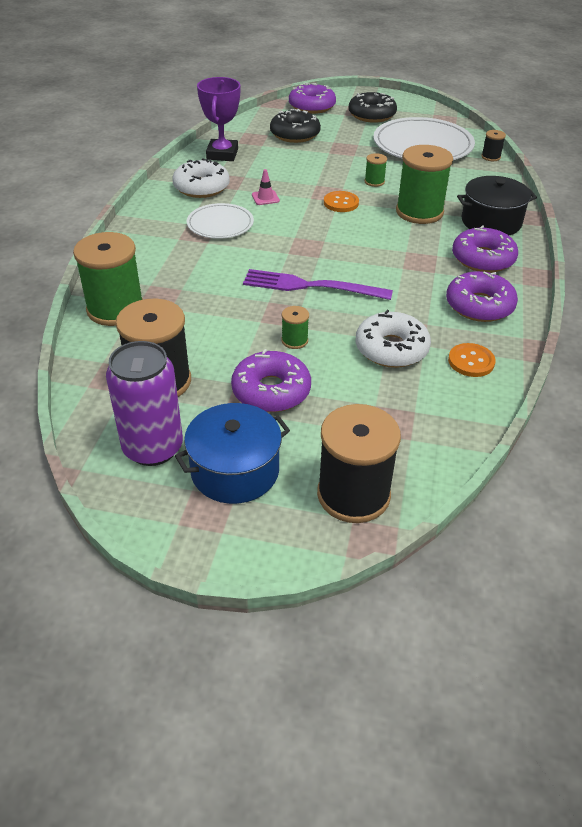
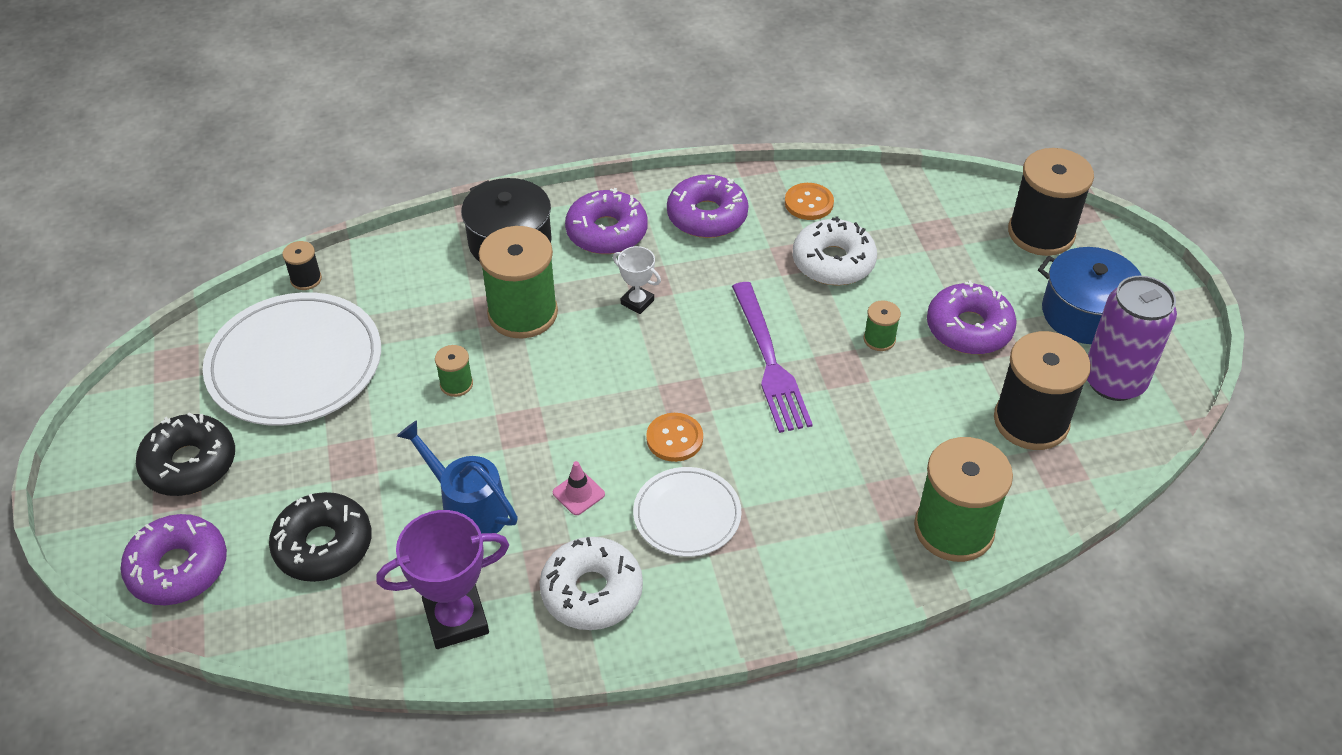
camera: 115 degrees left, 5 degrees up
(284, 168) = (467, 508): none -> blue watering can
(341, 203) = (544, 401): orange button -> orange button (674, 438)
(403, 252) = (637, 302): none -> white trophy

